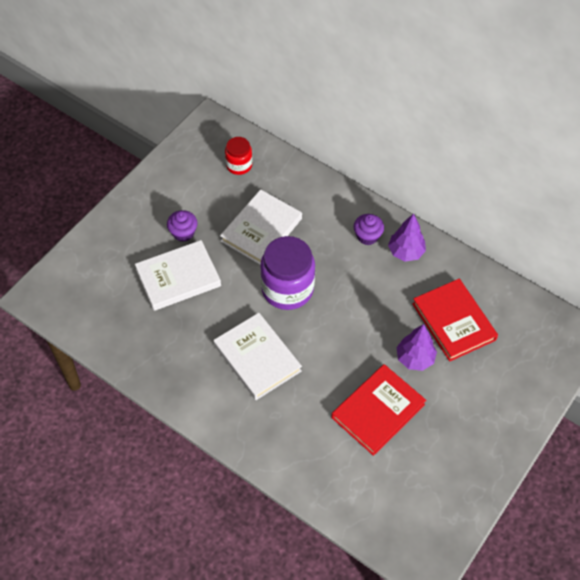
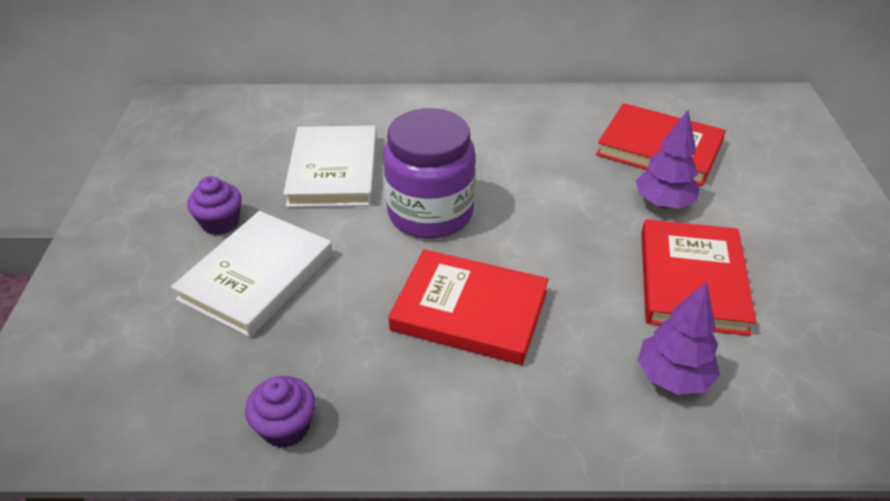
camera: 35 degrees left, 15 degrees down
(239, 165) = (242, 125): red jar -> none
(257, 358) = (469, 311): white book -> red book
(367, 236) = (473, 120): purple cupcake -> purple cupcake (286, 427)
(405, 252) = (533, 115): purple tree -> purple tree (673, 377)

